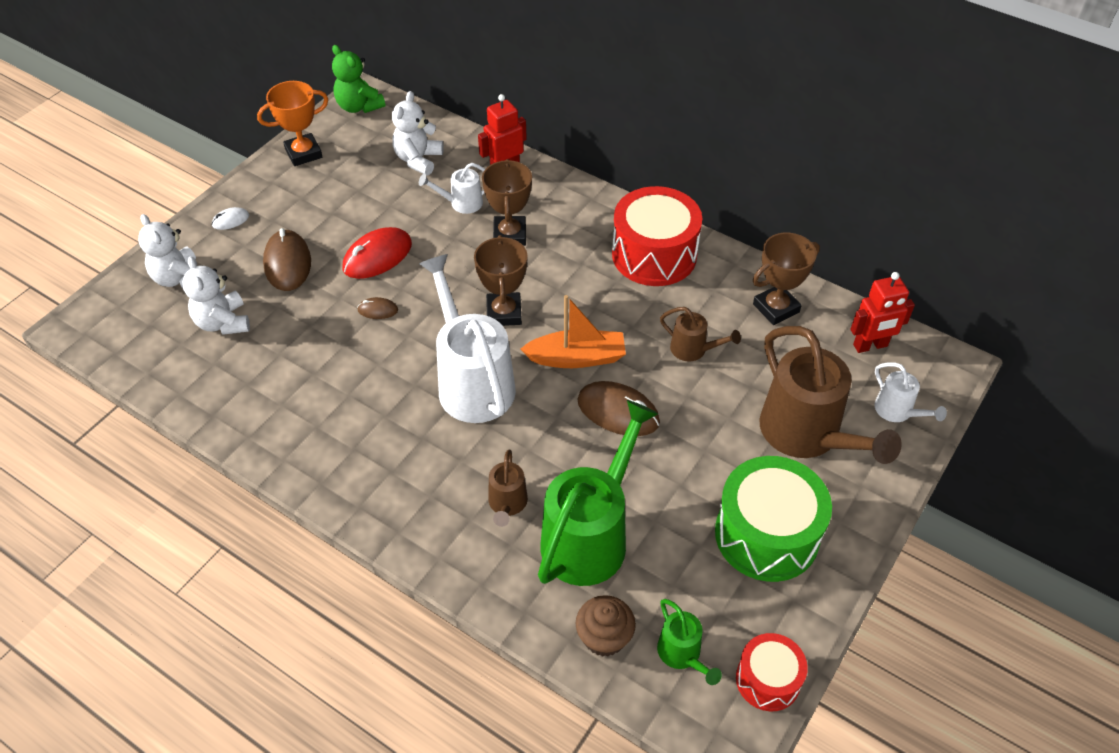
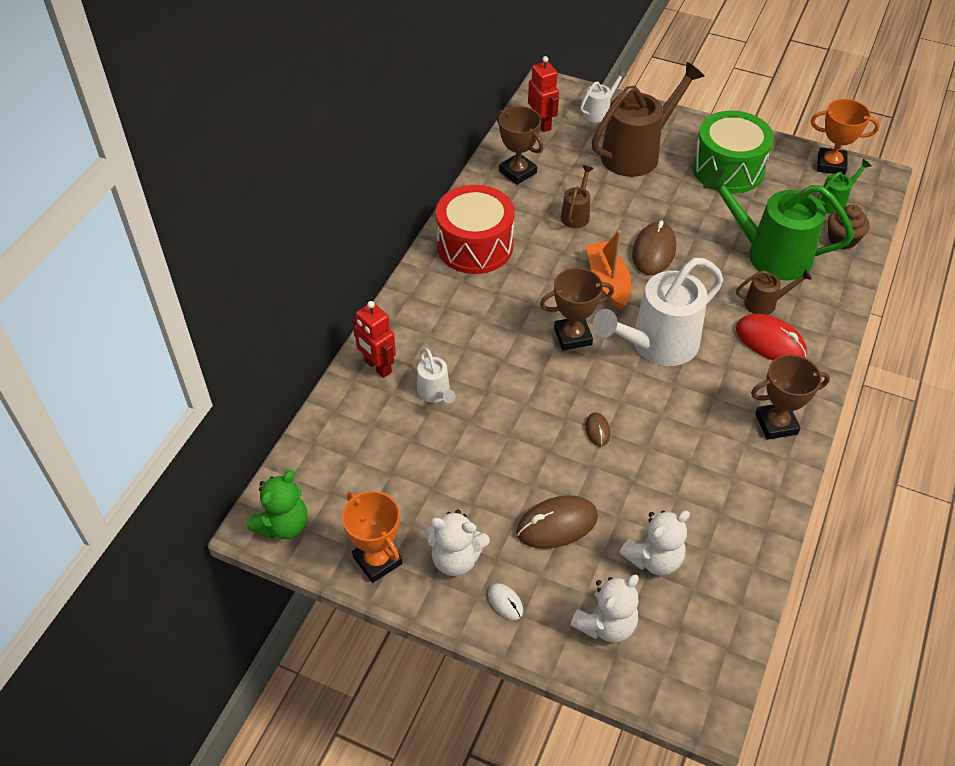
camera: 100 degrees left, 0 degrees up
(377, 256) = (527, 447): red mouse -> red mouse (770, 341)
(418, 160) = (373, 444): white teddy bear -> white teddy bear (456, 559)
(510, 235) = (472, 348): brown trophy -> brown trophy (776, 424)
(767, 680) = (831, 165): red drum -> orange trophy

